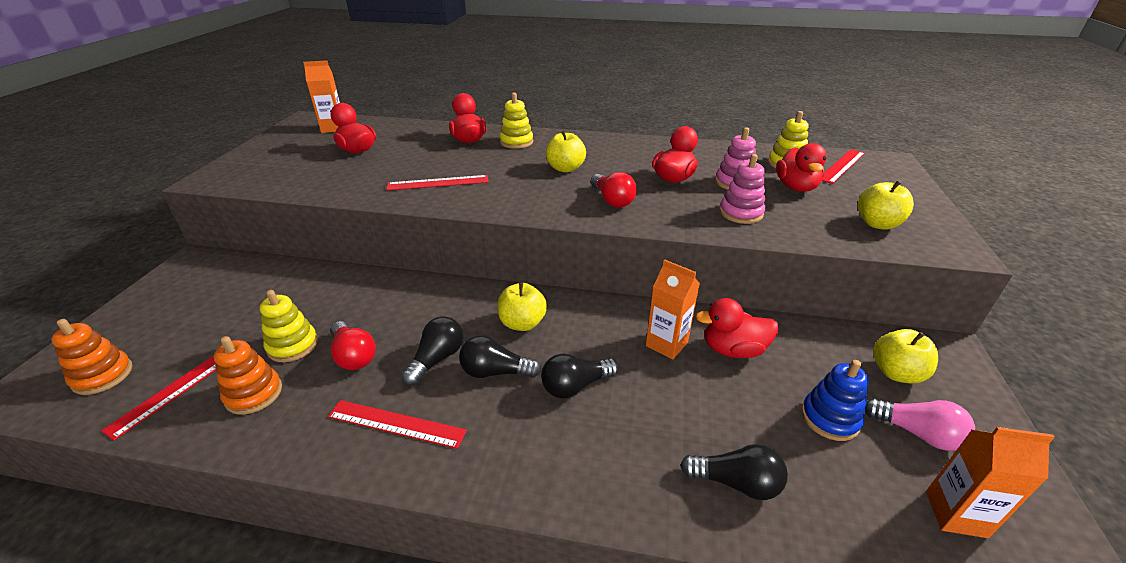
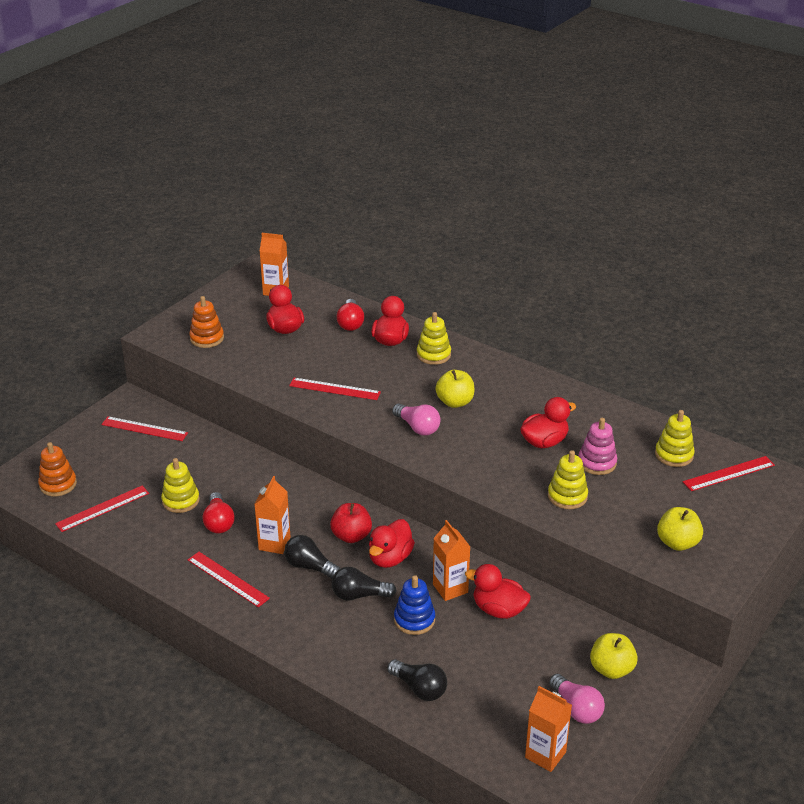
camera: 25 degrees right, 0 degrees up
(221, 282) = (144, 429): none -> red ruler
(254, 394) = (147, 529): orange stacking toy -> orange stacking toy (207, 338)
(437, 359) = (274, 543): black light bulb -> orange carton
(522, 323) = (351, 536): yellow apple -> red apple
(547, 194) = (417, 427): none -> pink light bulb
(612, 200) = (468, 450): red light bulb -> red light bulb (350, 323)
(741, 213) = (567, 496): pink stacking toy -> yellow stacking toy
(796, 187) = (650, 485): red duck -> red duck (390, 558)
(830, 418) = (523, 678): blue stacking toy -> blue stacking toy (414, 620)

